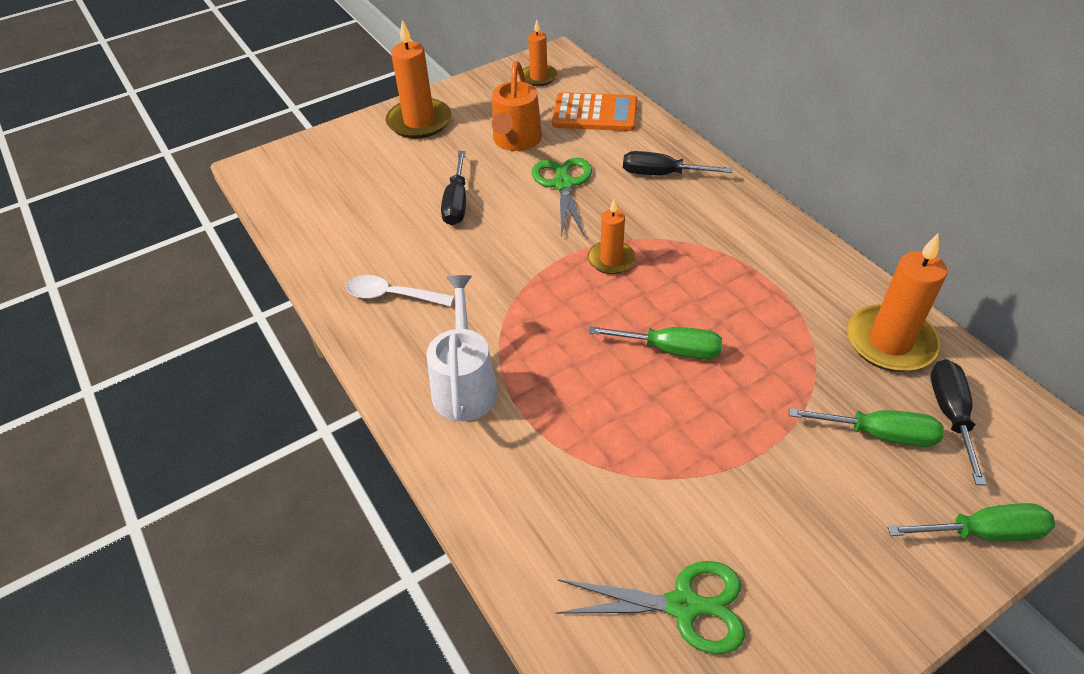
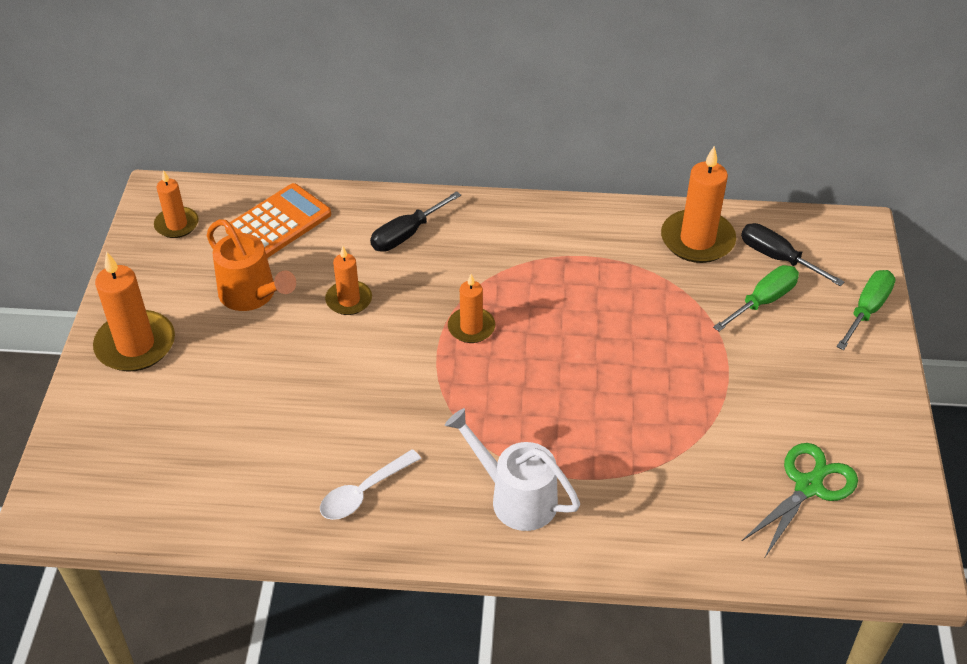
camera: 55 degrees left, 0 degrees up
(456, 203) = (290, 383): black screwdriver -> none
(563, 184) = (349, 300): green scissors -> orange candle
(670, 349) = (597, 354): green screwdriver -> none

